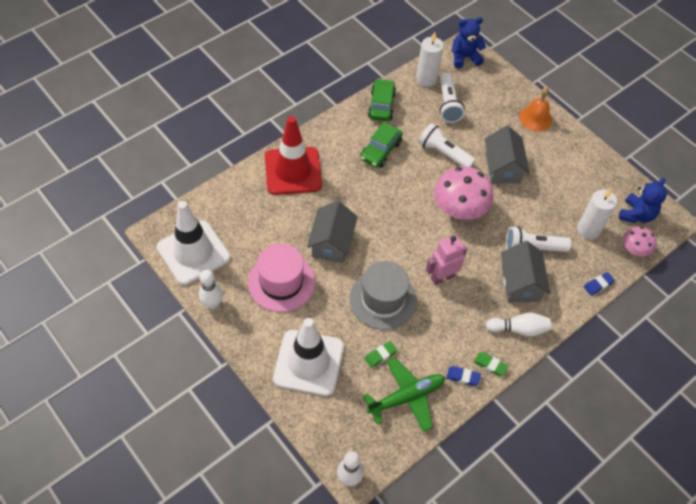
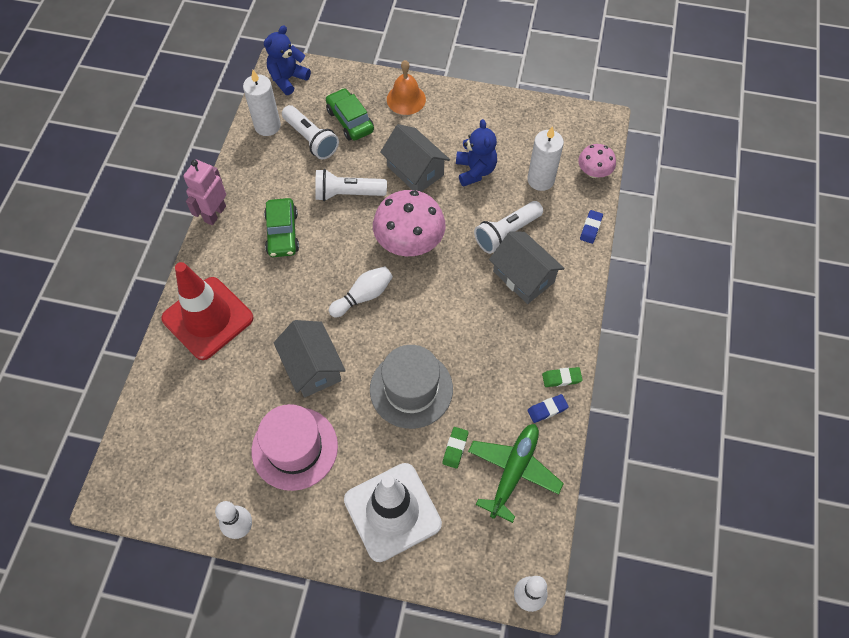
camera: 35 degrees left, 5 degrees up
(193, 252) = (172, 487): white traffic cone -> none
(381, 105) = (244, 184): green car -> green car (350, 120)
(442, 277) = (448, 323): pink robot -> pink robot (214, 214)
(519, 329) = (558, 323): white bowling pin -> white bowling pin (363, 296)
(636, 215) = (569, 136): blue teddy bear -> blue teddy bear (475, 171)

